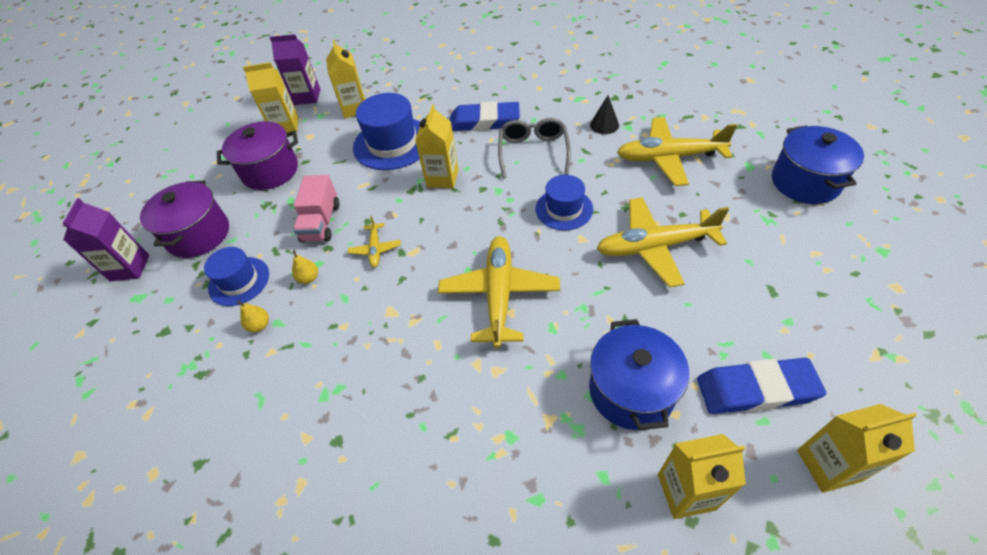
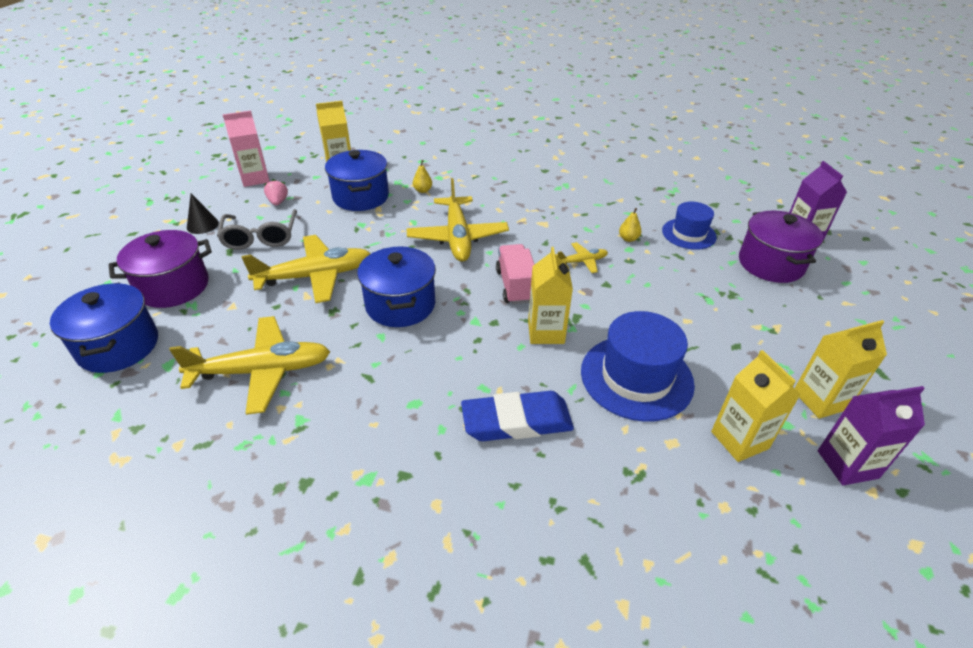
camera: 165 degrees right, 10 degrees down
(259, 325) = (642, 211): yellow pear -> yellow pear (423, 190)
(270, 171) = (768, 331): purple pot -> purple pot (173, 287)
(321, 222) = (654, 280): pink truck -> pink truck (515, 286)
(375, 249) = (582, 261): yellow plane -> yellow plane turned 90 degrees clockwise
(533, 152) = (438, 372): grey glasses -> grey glasses (260, 237)
(564, 209) = (400, 305): blue hat -> blue pot
(604, 125) = (334, 422): black cone -> black cone (202, 225)
(756, 389) = (278, 202): blue eraser -> pink strawberry
(828, 465) = (255, 178): yellow carton -> pink carton

